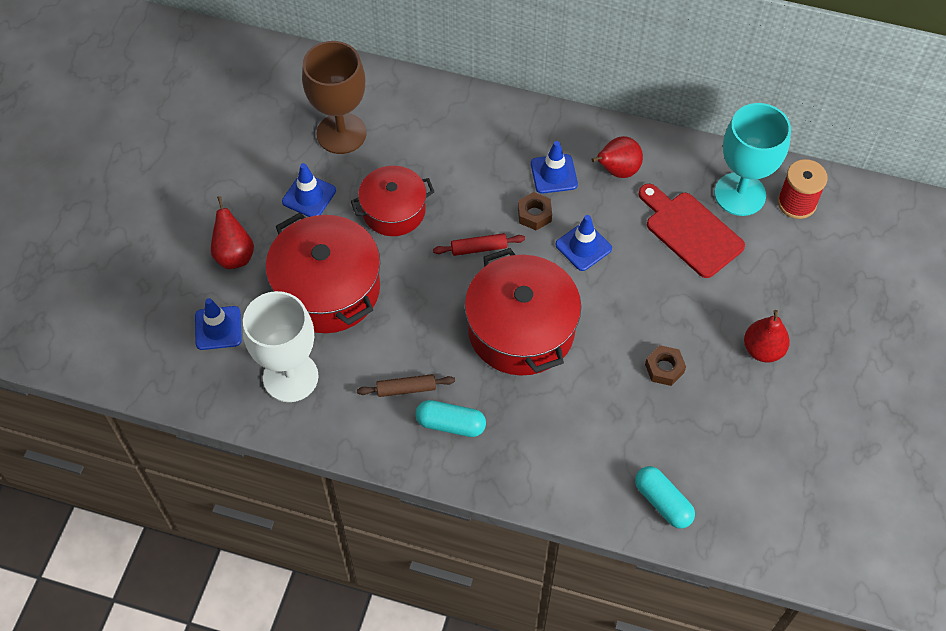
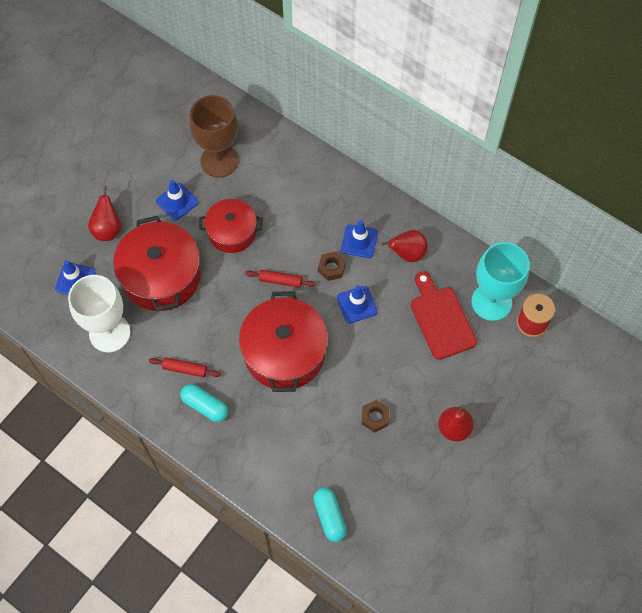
camera: 20 degrees right, 5 degrees up
(406, 389) = (185, 369): brown rolling pin -> red rolling pin

